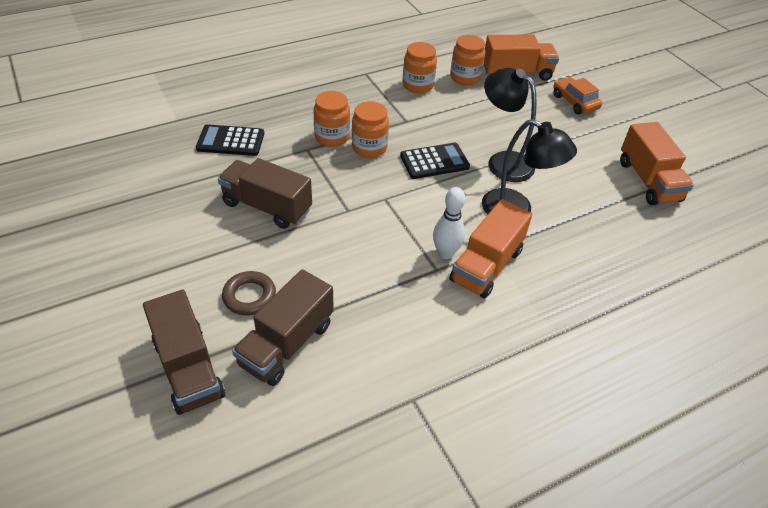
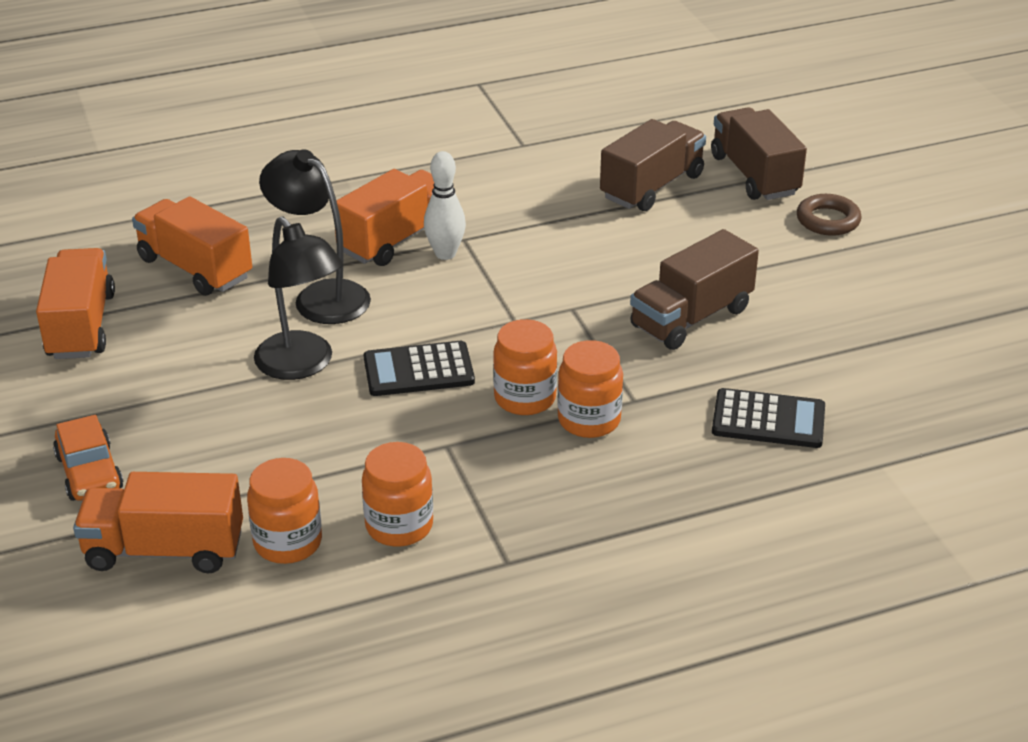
camera: 170 degrees left, 10 degrees down
(249, 296) = (700, 226): brown ring -> brown ring (828, 220)
(267, 207) = (691, 318): brown truck -> brown truck turned 105 degrees clockwise
(612, 229) = (195, 268): none -> orange truck

